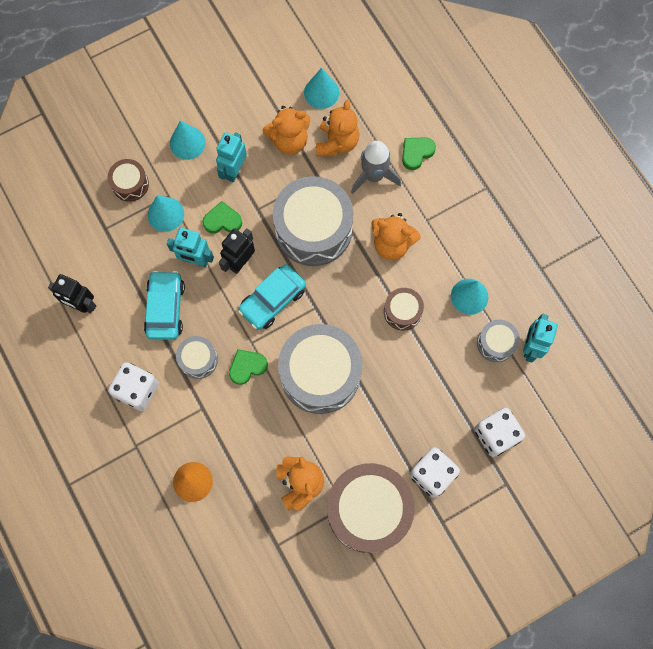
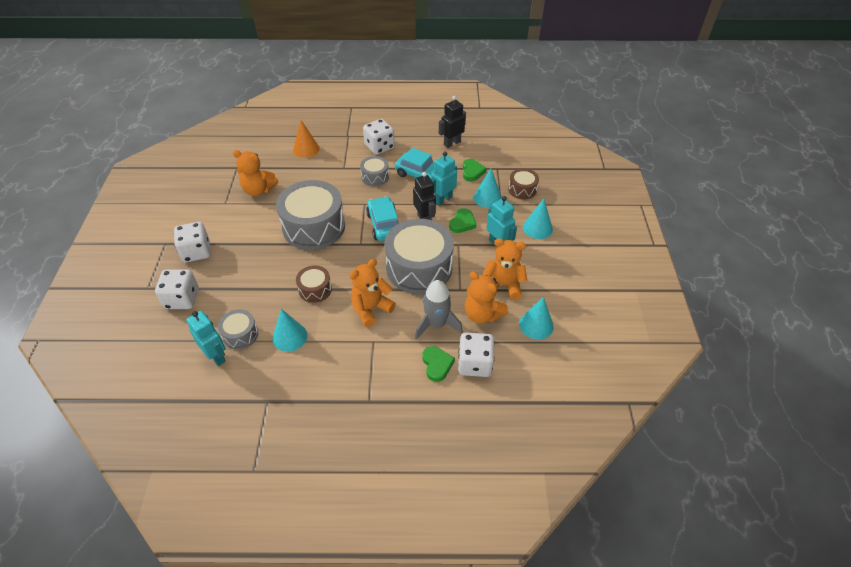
camera: 120 degrees right, 25 degrees down
(247, 367) = (350, 195): green heart -> green heart (472, 172)
(289, 140) = (503, 285): orange teddy bear -> orange teddy bear turned 90 degrees clockwise
(368, 510) = (211, 212): brown drum -> none
(396, 123) = (475, 364): none -> white dice

